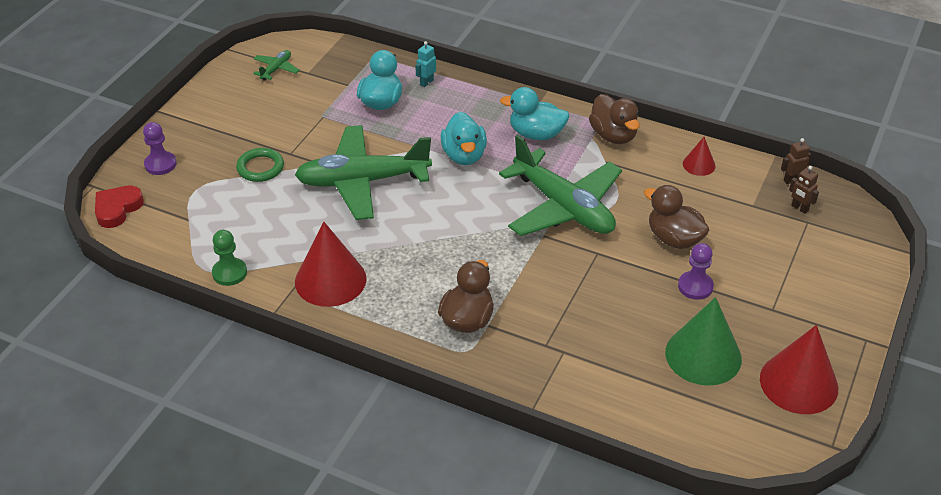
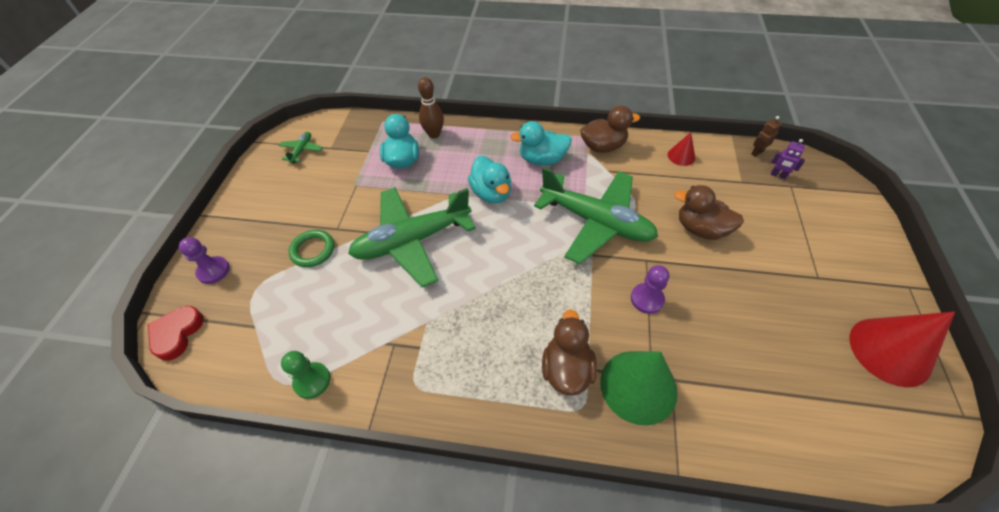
camera: 15 degrees left, 10 degrees up
(330, 280) = (417, 359): red cone -> none
(426, 82) = (434, 134): turquoise robot -> brown bowling pin
(613, 136) = (603, 146): brown duck -> brown duck turned 60 degrees counterclockwise
(695, 286) = (744, 272): purple pawn -> purple pawn (647, 299)
(703, 355) = (793, 345): green cone -> green cone (638, 386)
(799, 208) = (778, 175): brown robot -> purple robot

